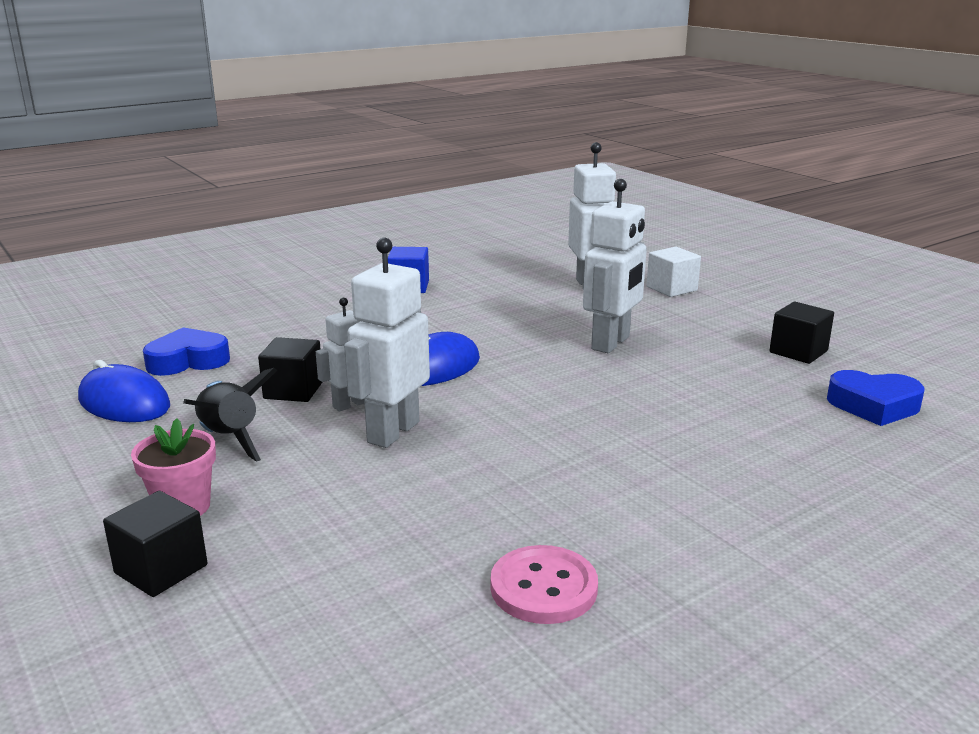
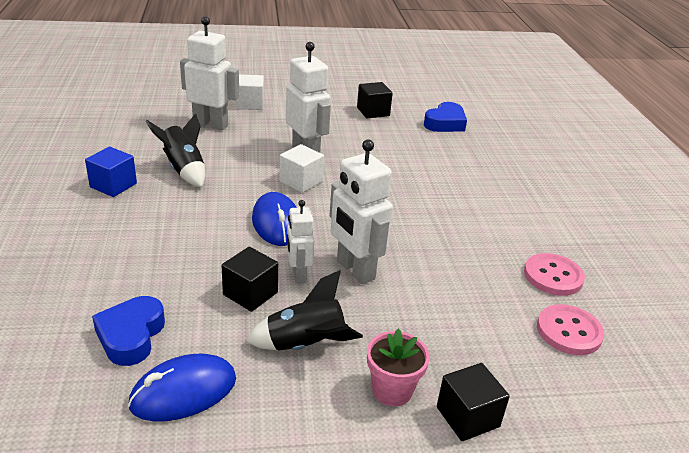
camera: 65 degrees left, 10 degrees up
(405, 627) = (569, 331): none -> pink button
(478, 302) = (184, 170): none -> black rocket
(541, 357) = (301, 181): none -> white cube

